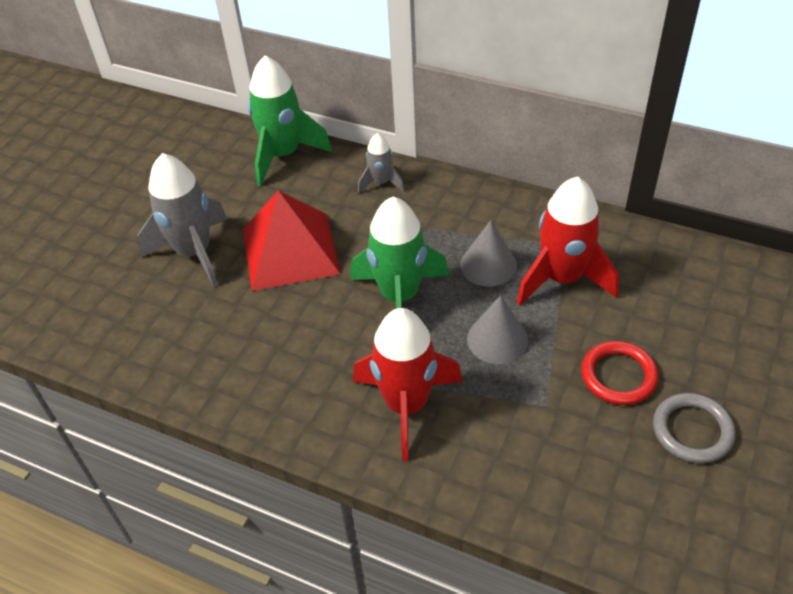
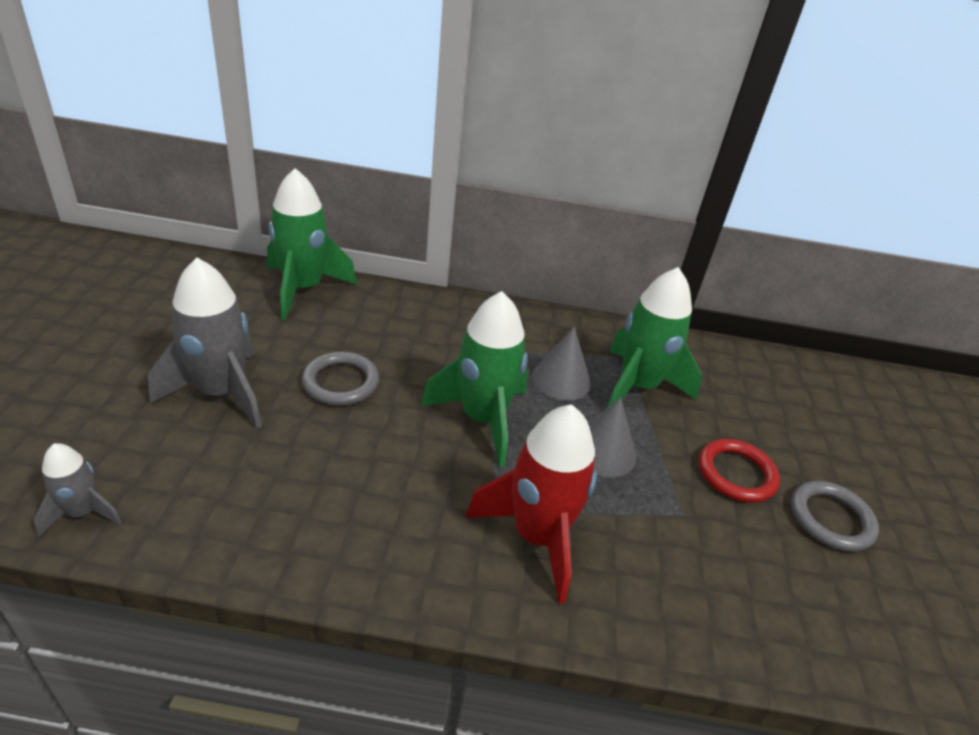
camera: 25 degrees left, 10 degrees down
(290, 251) = (341, 382): red pyramid -> grey ring
(381, 183) = (420, 310): grey rocket -> grey rocket (83, 512)
(562, 279) = (638, 387): red rocket -> green rocket

